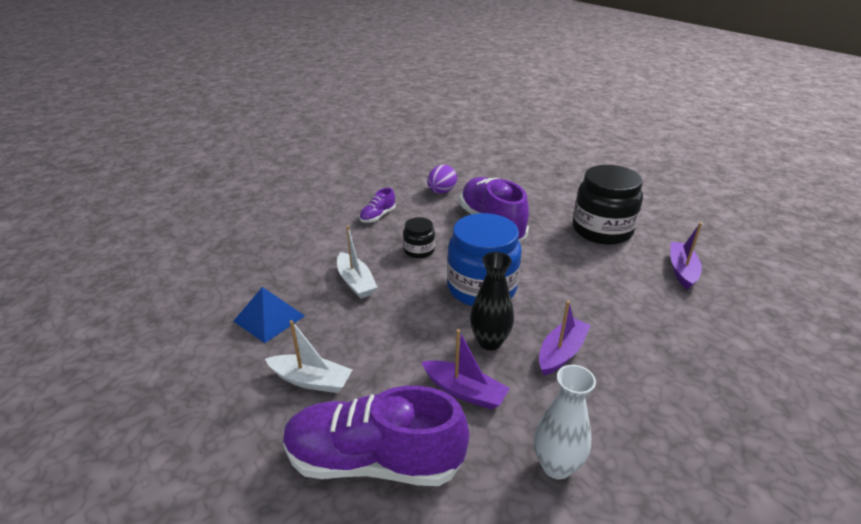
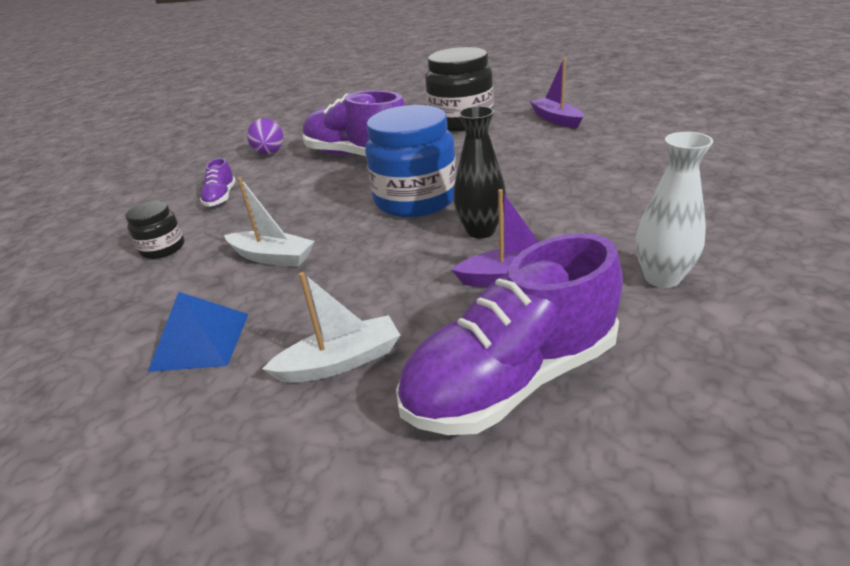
camera: 35 degrees left, 0 degrees up
(419, 250) = (310, 202): black jar -> black jar (163, 248)
(561, 352) = (550, 207): purple boat -> none

